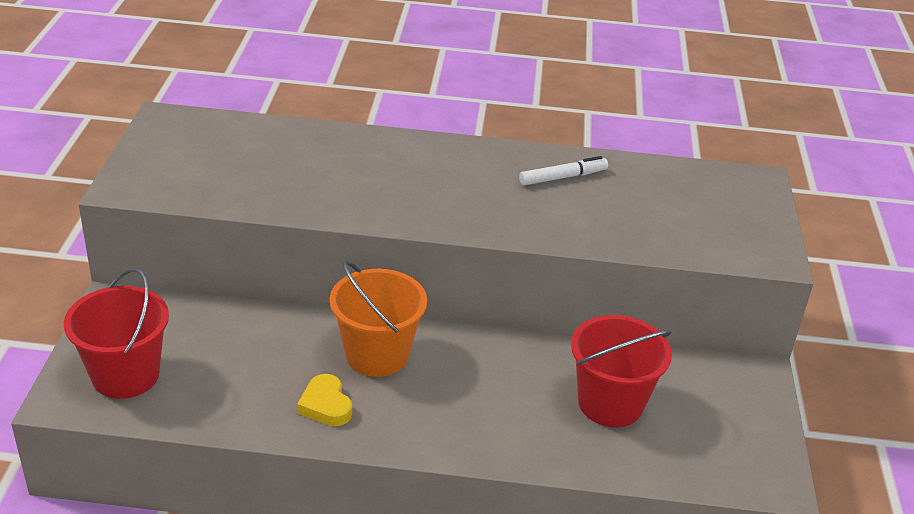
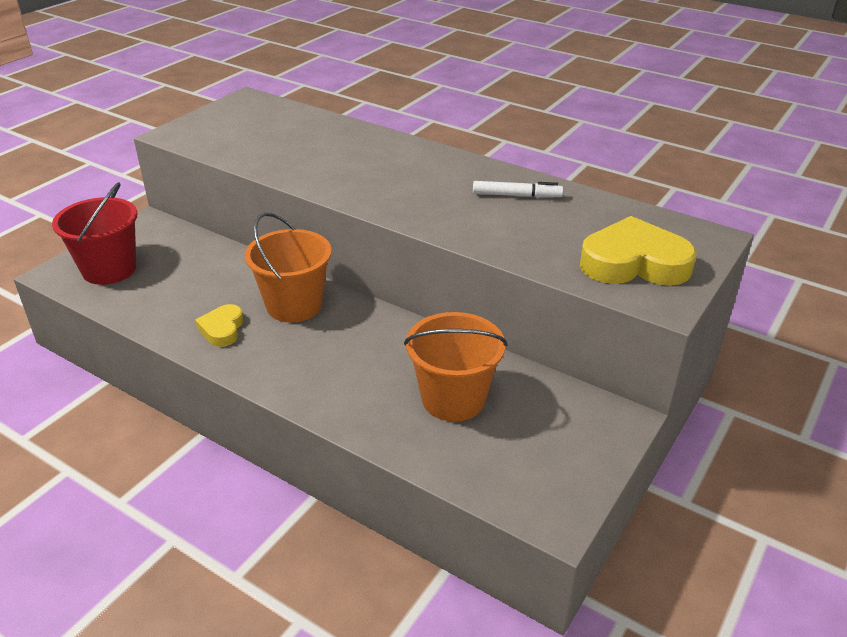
camera: 30 degrees right, 0 degrees up
(610, 403) = (453, 399): red bucket -> orange bucket
(720, 224) = (634, 263): none -> yellow heart

